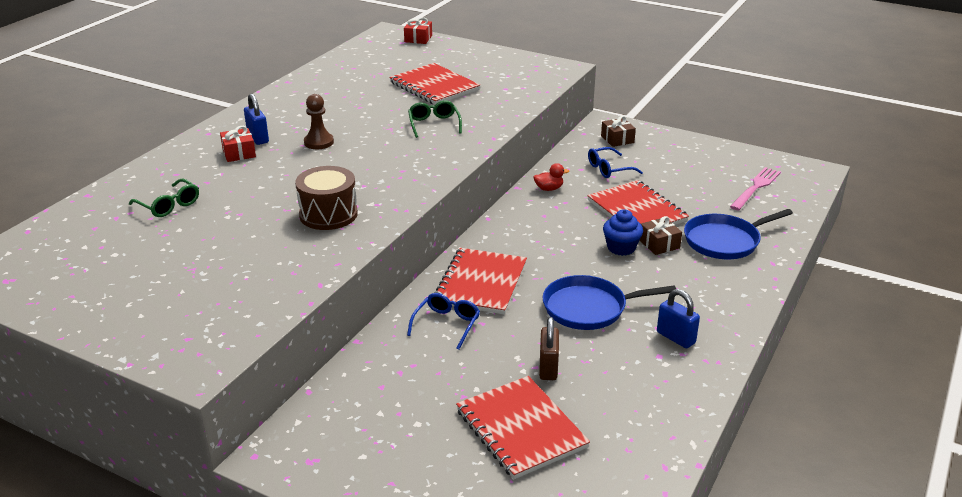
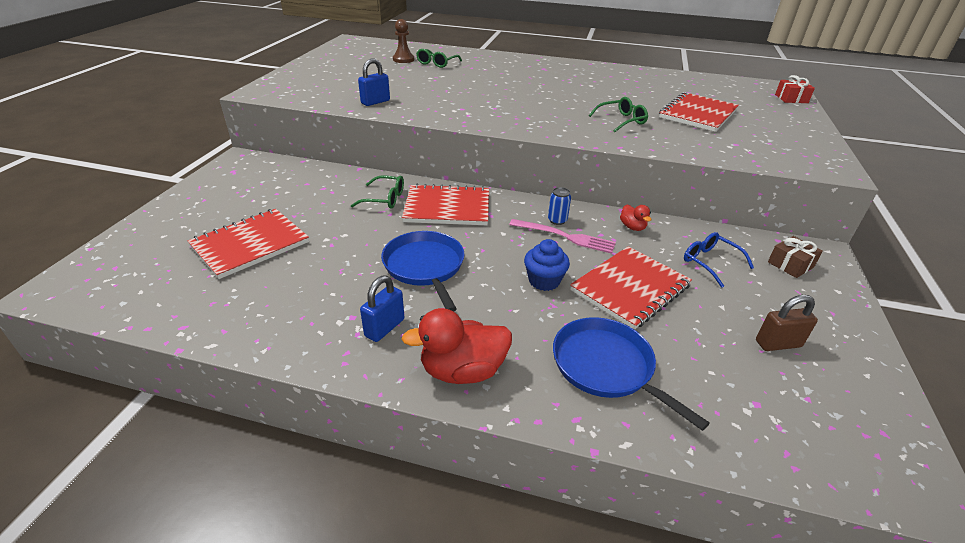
camera: 75 degrees right, 5 degrees up
(239, 153) = (516, 69): red gift -> none
(258, 138) = (542, 71): blue padlock -> blue padlock (375, 102)
(319, 142) = (551, 87): brown pawn -> brown pawn (403, 59)
(328, 214) = (445, 102): brown drum -> none
(447, 324) = (385, 199): blue glasses -> green glasses
(526, 223) = (557, 220): none -> blue can
(548, 368) = (329, 251): brown padlock -> brown padlock (778, 344)
(659, 244) = (567, 308): brown gift -> none
(728, 303) = (462, 371): none -> red duck
(756, 187) = (784, 402): pink fork -> pink fork (566, 237)

